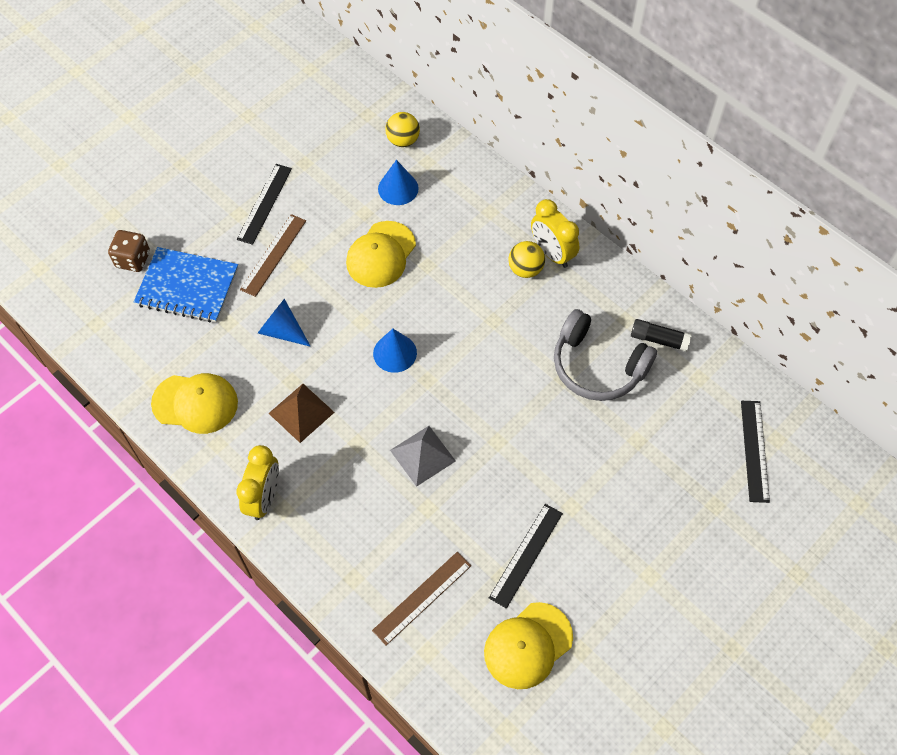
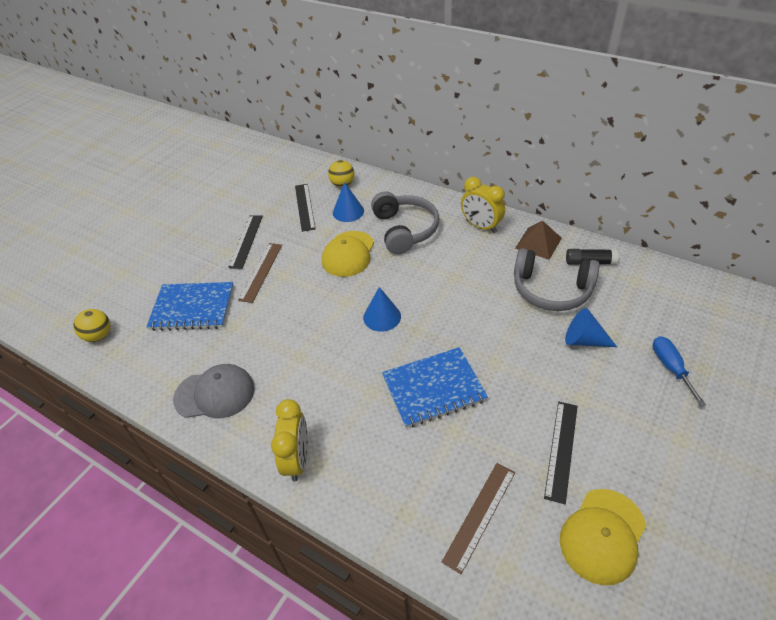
camera: 10 degrees left, 15 degrees down
(133, 259) = (142, 299): brown dice -> none
(195, 403) = (215, 394): yellow cap -> grey cap
(282, 331) = (281, 321): blue cone -> blue cone (584, 340)
(301, 412) = (314, 379): brown pyramid -> brown pyramid (538, 243)
(422, 455) = (433, 388): grey pyramid -> blue notebook
(458, 235) = (404, 230): none -> grey headphones
(525, 269) = (465, 240): yellow ball -> yellow ball (99, 335)
(681, 496) = (670, 368): none -> blue screwdriver
(754, 450) = (709, 320): black ruler -> black ruler (304, 207)

